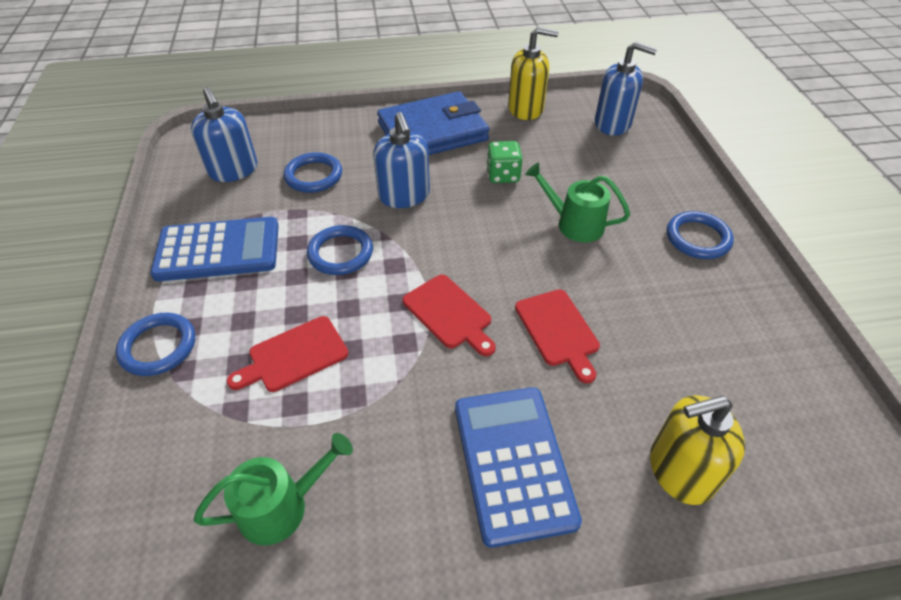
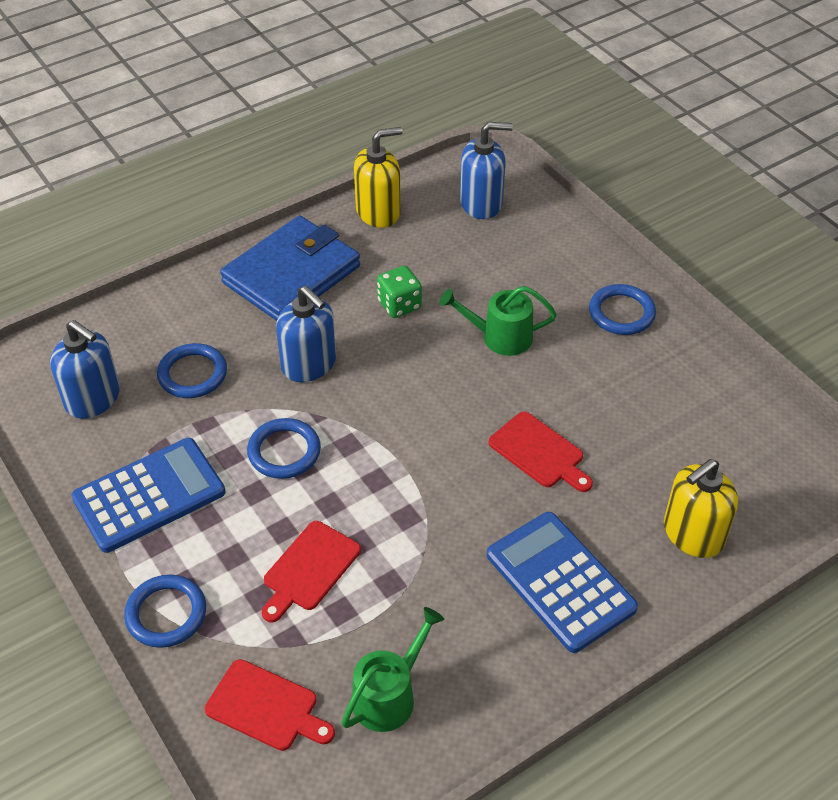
camera: 25 degrees left, 0 degrees up
(449, 313) = (431, 473): red cutting board -> red cutting board (266, 707)

